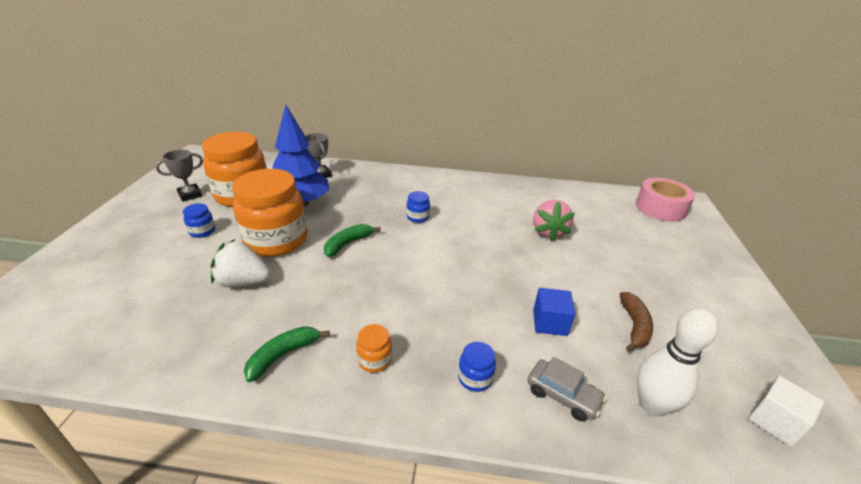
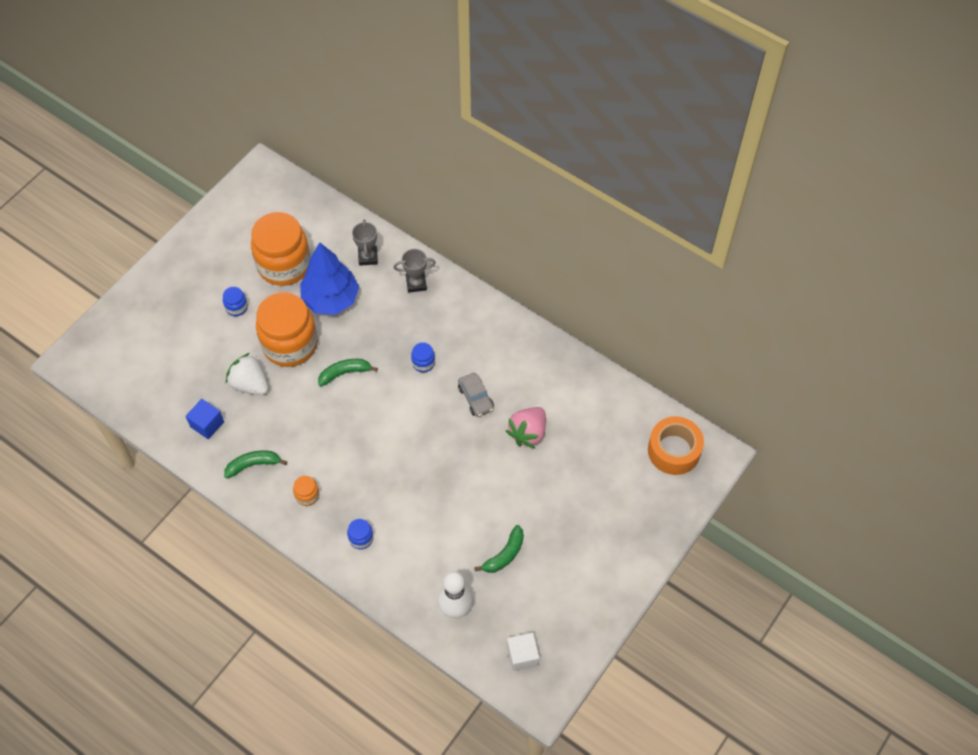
camera: 30 degrees right, 25 degrees up
(190, 195) = (239, 246): grey trophy -> grey trophy (416, 283)
(550, 322) = (445, 522): blue cube -> blue cube (207, 424)
(562, 395) = (406, 576): grey car -> grey car (476, 398)
(634, 326) = (504, 554): brown banana -> green banana
(660, 208) = (674, 450): pink tape -> orange tape

